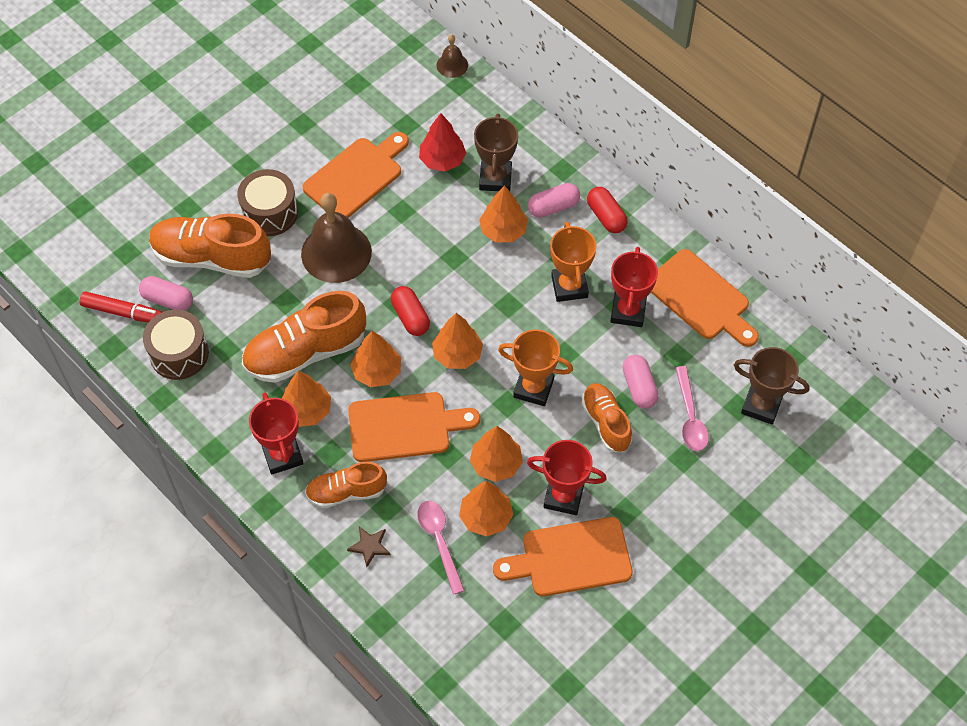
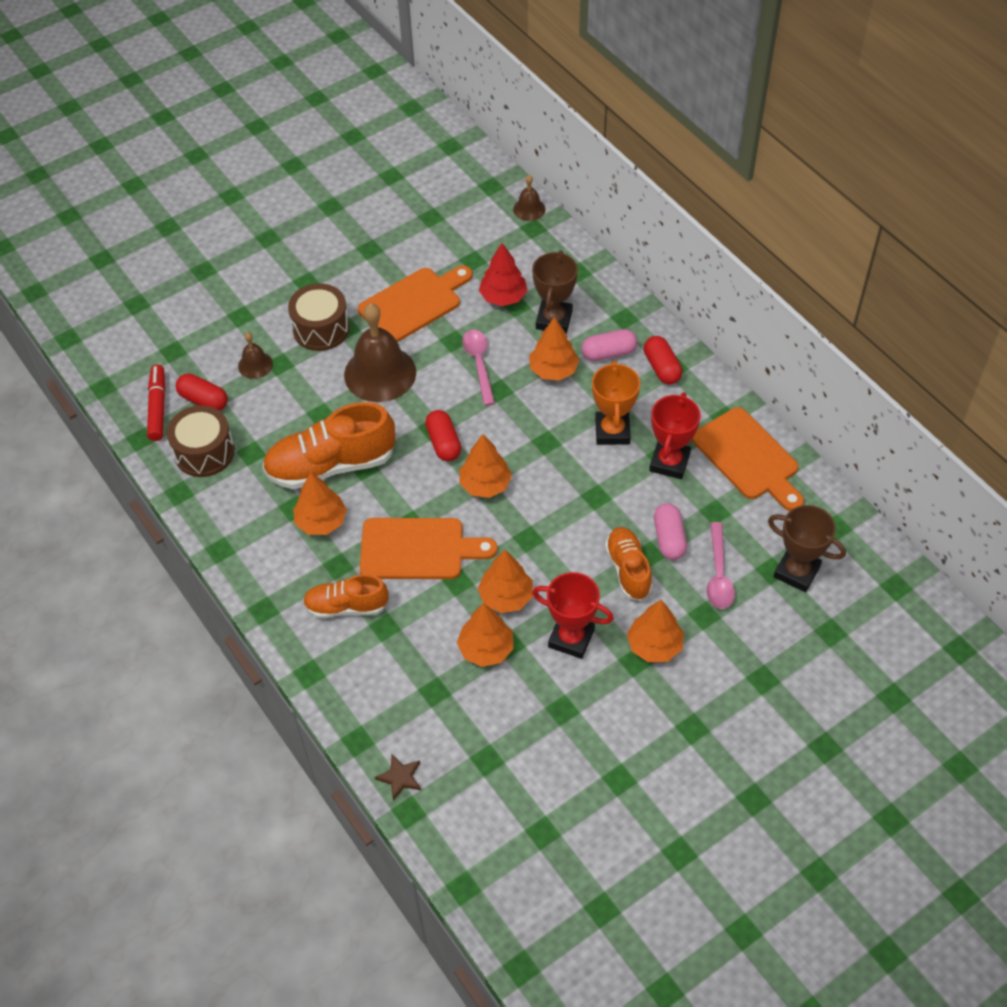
camera: 10 degrees right, 5 degrees down
(123, 312) = (158, 407): red marker -> red marker turned 120 degrees counterclockwise
(168, 300) = (204, 400): pink capsule -> red capsule
(212, 257) = (255, 365): orange shoe -> brown bell
(282, 455) = (288, 562): red trophy -> none
(369, 546) = (360, 663): brown star -> brown star (400, 777)
(377, 372) = (400, 492): orange tree -> orange tree (654, 645)
(439, 541) = (433, 667): pink spoon -> pink spoon (479, 364)
(533, 388) = (558, 526): orange trophy -> none
(570, 558) = (568, 701): orange cutting board -> none

